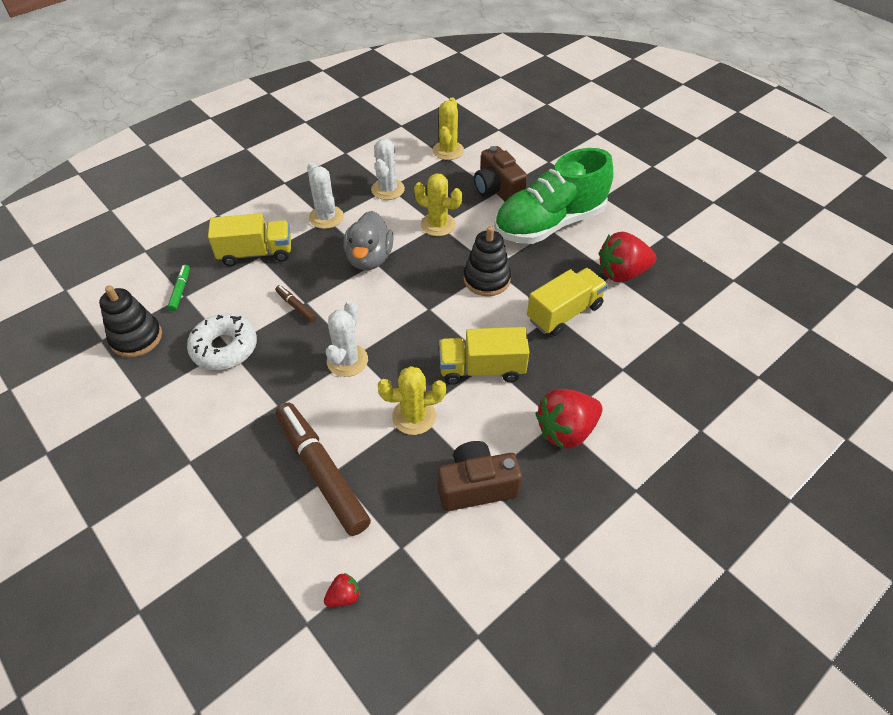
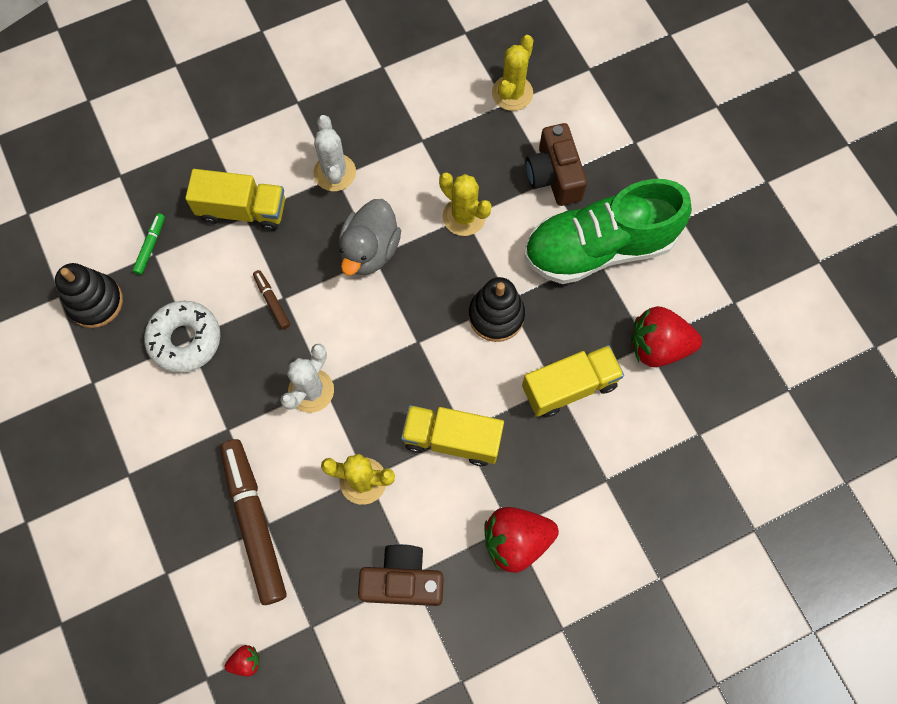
camera: 15 degrees right, 20 degrees up
(388, 189) = (419, 143): white cactus -> none

